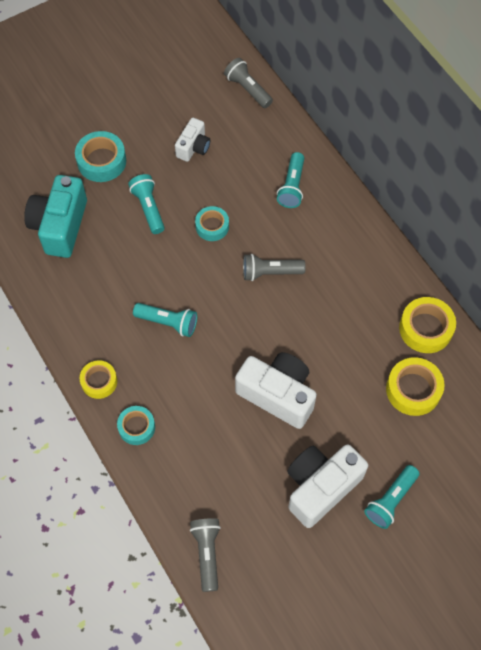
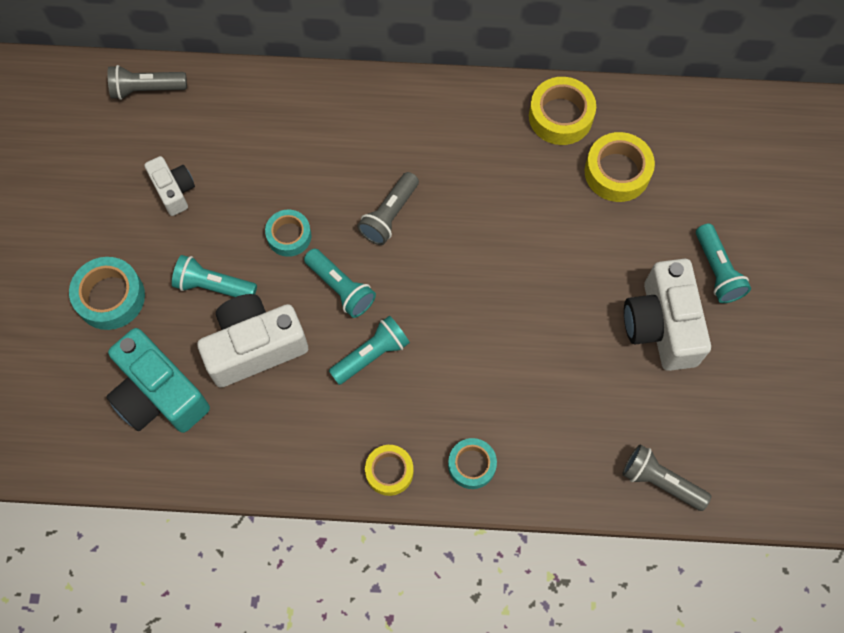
camera: 55 degrees left, 5 degrees up
(278, 395) = (534, 300): white camera -> white camera (255, 347)
(292, 187) = (304, 127): turquoise flashlight -> turquoise flashlight (341, 288)

